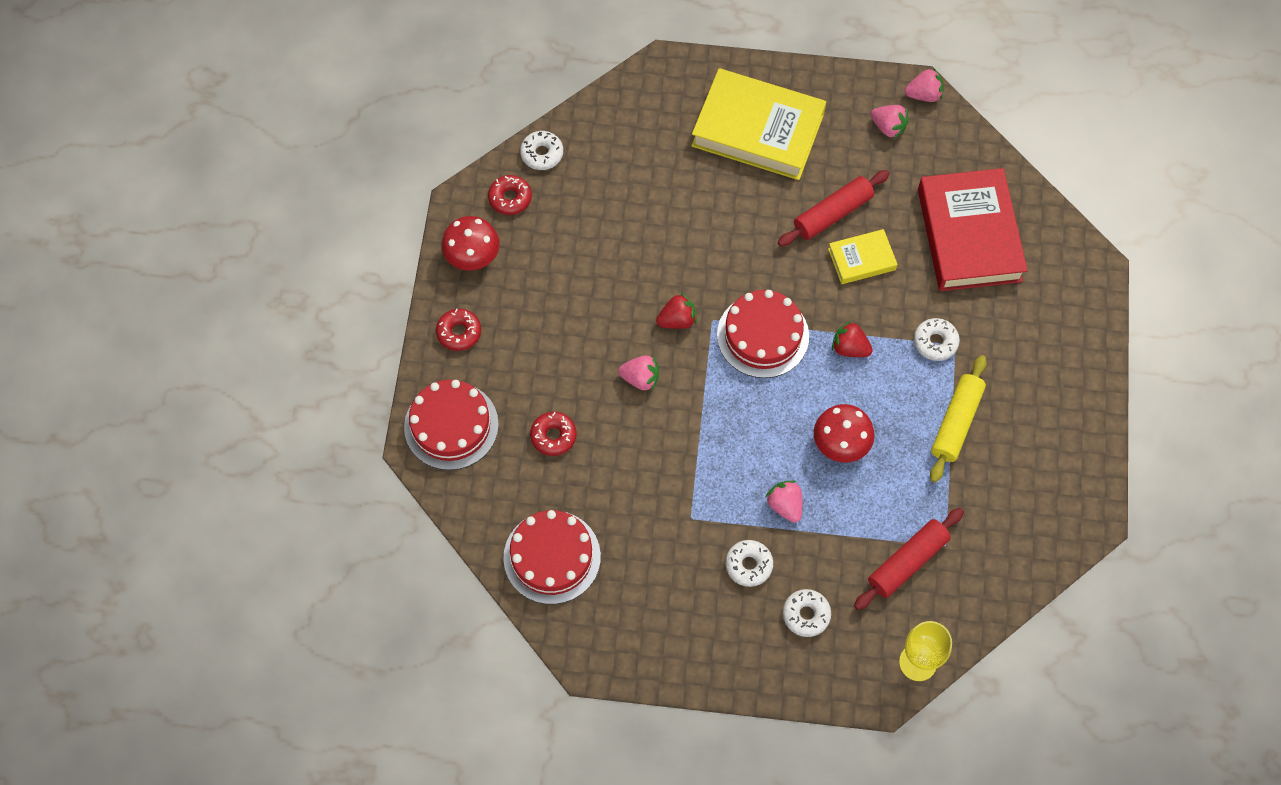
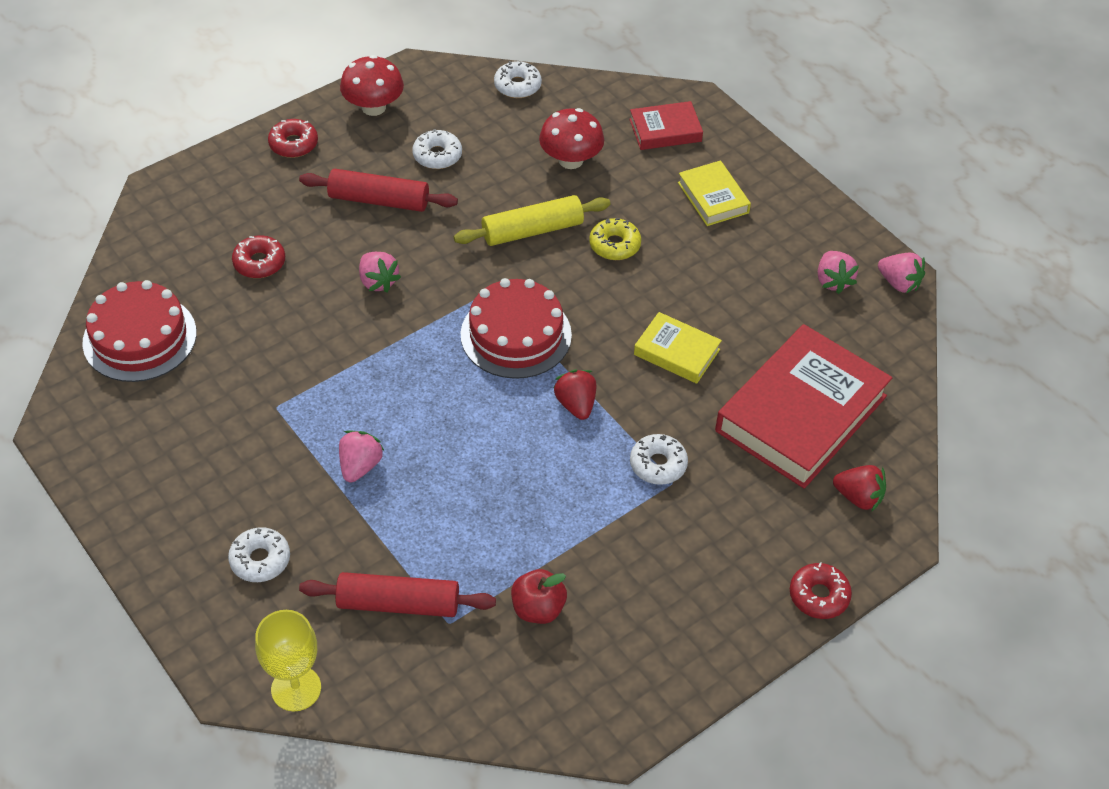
camera: 45 degrees right, 15 degrees down
(451, 425) = (201, 194): red cake -> none
(510, 198) = (453, 94): red donut -> red donut (819, 596)
(672, 104) = (665, 130): none -> red book
(677, 320) = (463, 268): red strawberry -> red strawberry (858, 497)
(743, 219) = (614, 245): none -> yellow donut
(748, 565) = (269, 480): white donut -> white donut (437, 155)
(758, 130) = (713, 198): yellow book -> yellow book, size x0.49
(832, 213) = (696, 301): red rolling pin -> red rolling pin (379, 200)
(841, 443) = (469, 465): red mushroom -> red mushroom (570, 160)
(956, 423) = (592, 540): yellow rolling pin -> yellow rolling pin (532, 231)
(978, 490) = (538, 609): none -> red apple

